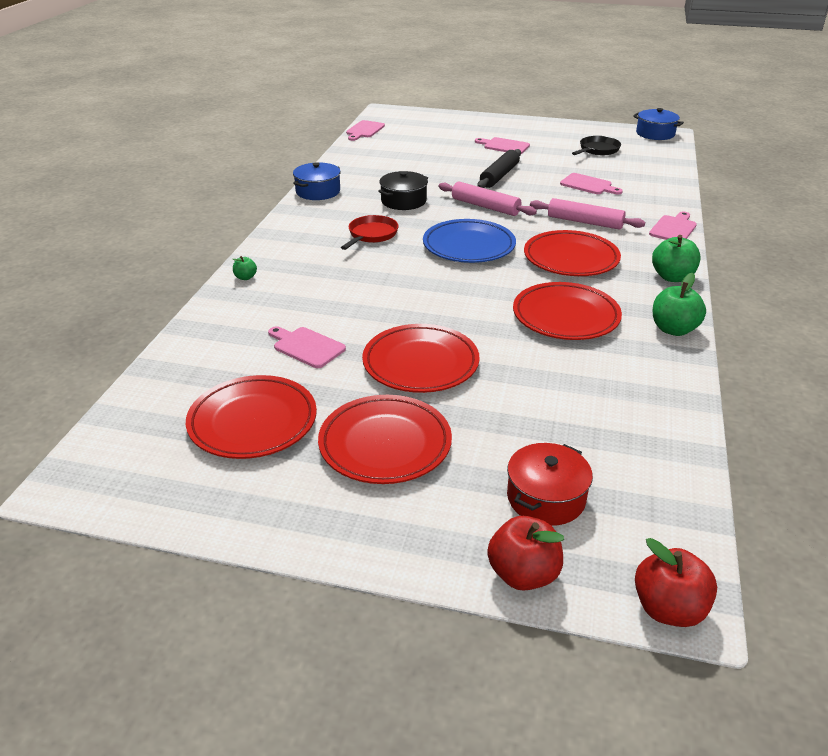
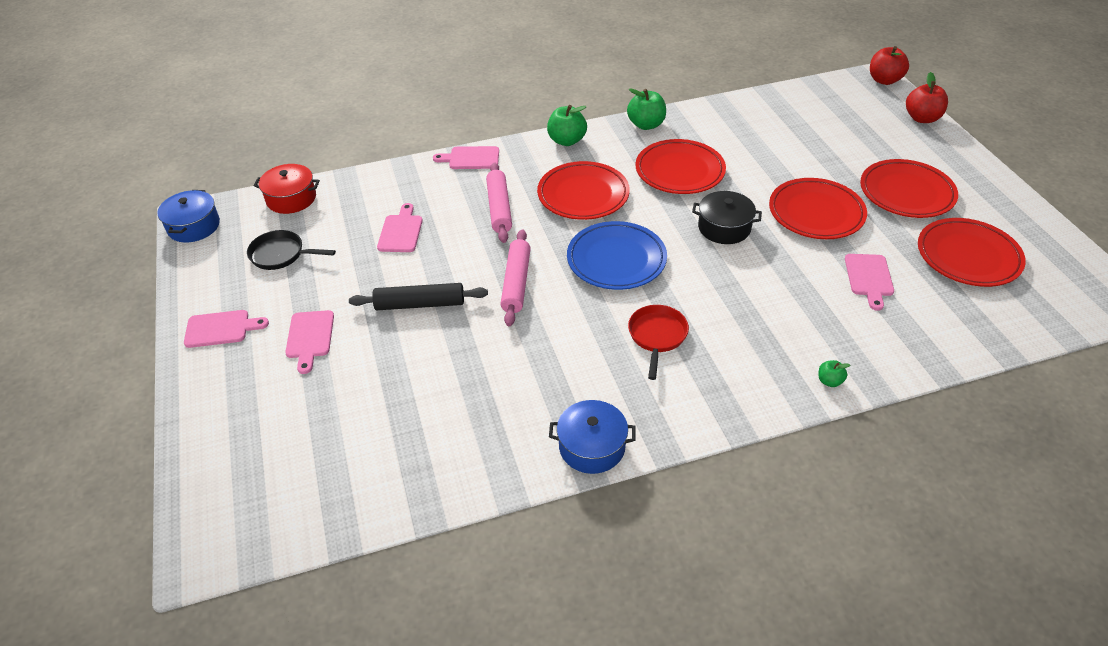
camera: 120 degrees left, 10 degrees up
(364, 130) = (321, 530): pink cutting board -> pink cutting board (221, 329)
(371, 235) = (657, 336): red pan -> red pan turned 105 degrees clockwise
(403, 201) = (554, 352): black pot -> black pot (724, 227)
(546, 498) = (866, 126): red pot -> red pot (291, 198)

